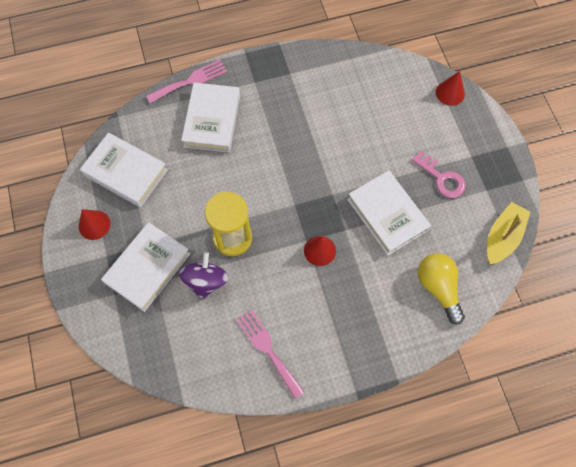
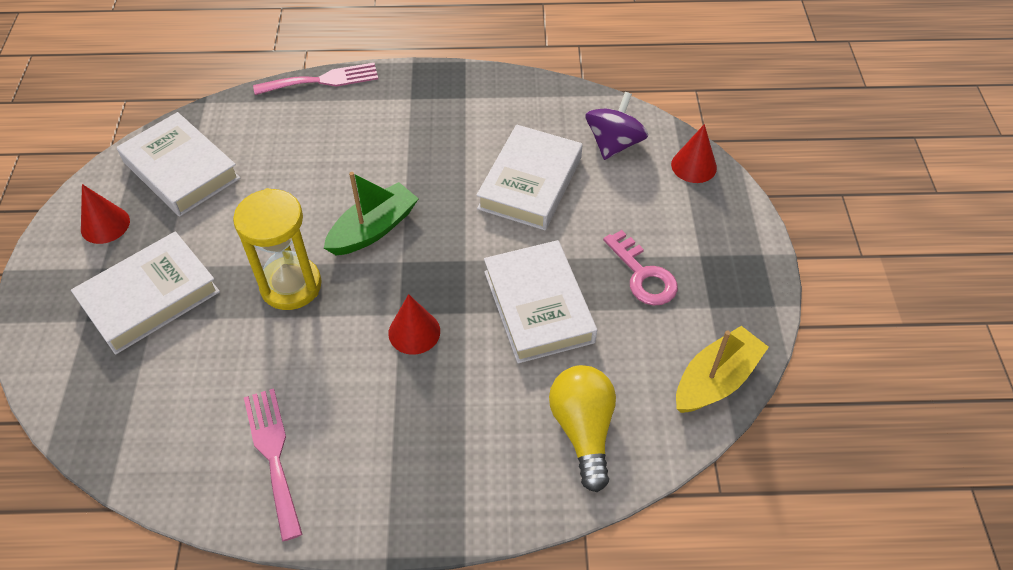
camera: 15 degrees right, 15 degrees down
(206, 281) = (225, 334): purple spinning top -> purple spinning top (614, 144)
(212, 120) = (331, 132): white book -> white book (530, 183)
(268, 186) = (373, 229): none -> green boat

